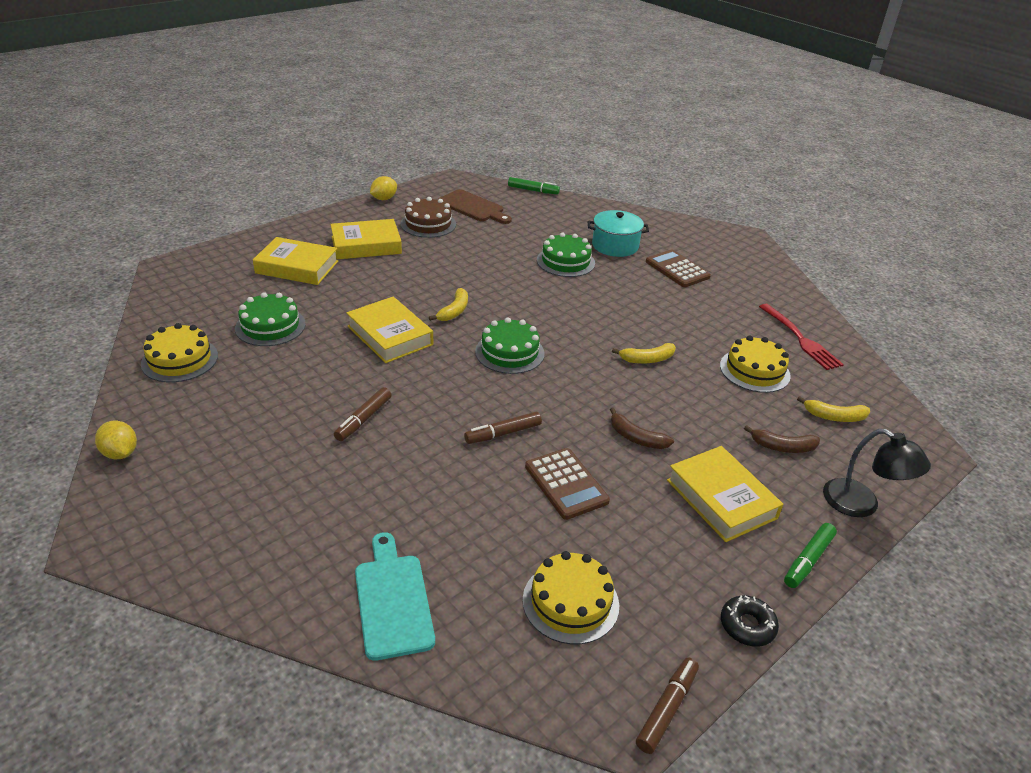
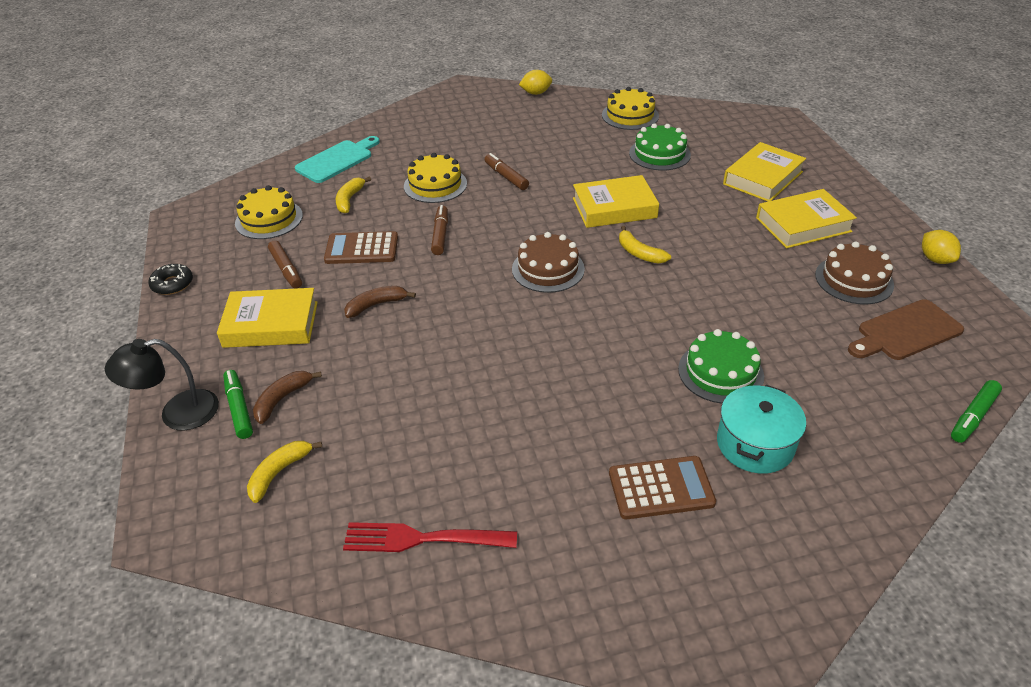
camera: 120 degrees right, 5 degrees up
(366, 245) = (803, 225): yellow book -> yellow book turned 60 degrees clockwise
(393, 600) = (337, 160): turquoise cutting board -> turquoise cutting board turned 60 degrees counterclockwise
(509, 352) = (548, 269): green cake -> brown cake
(647, 359) = (477, 361): yellow banana -> yellow banana (349, 200)
(667, 709) = (171, 230): brown marker -> brown marker (286, 269)
(754, 370) = (399, 446): yellow cake -> yellow cake (435, 185)
(808, 560) = (175, 343): green marker -> green marker (239, 408)

